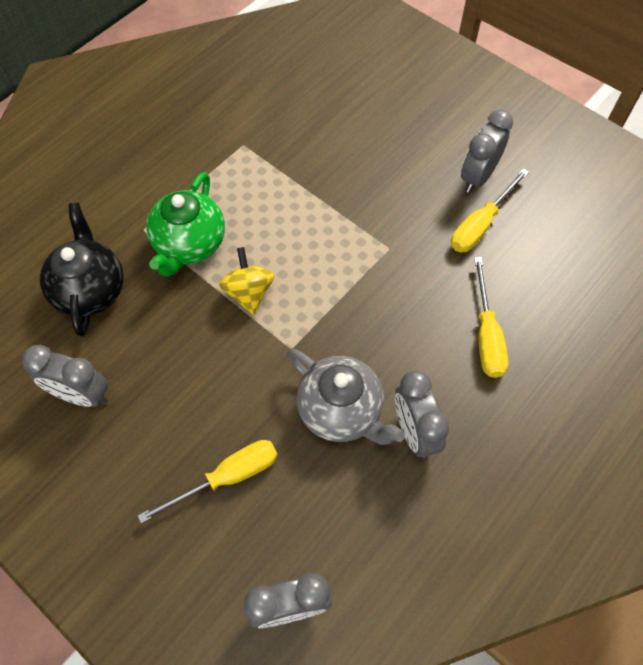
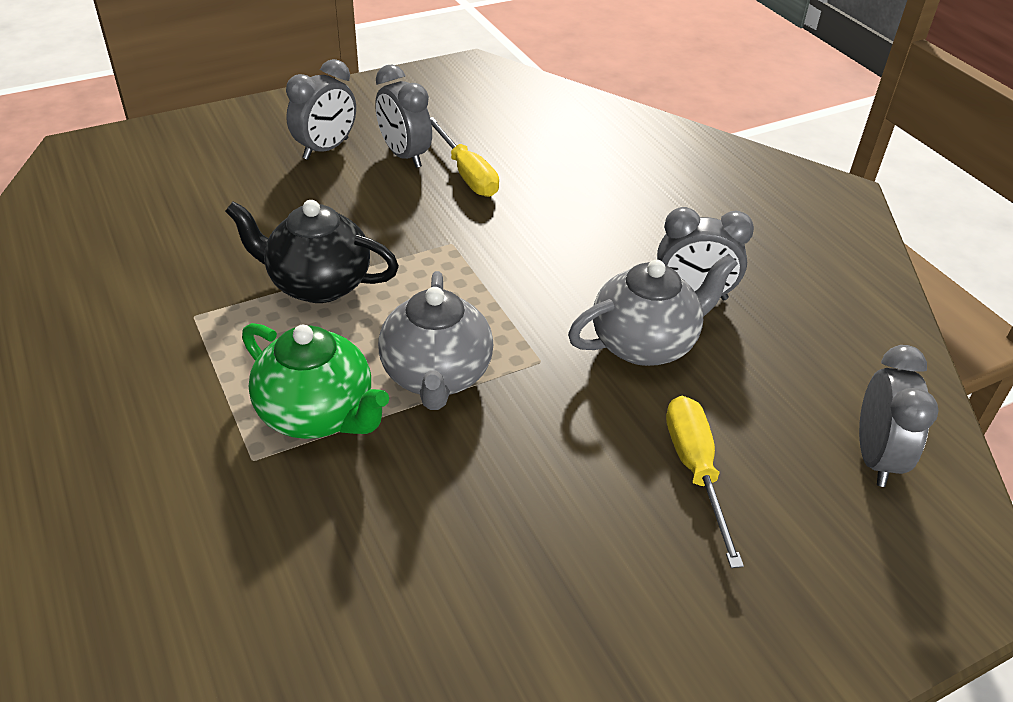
camera: 70 degrees left, 20 degrees down
(82, 394) = (500, 607): grey clock -> grey clock (326, 149)
(90, 290) = (317, 552): black teapot -> black teapot (318, 284)
(249, 292) = (436, 376): yellow spinning top -> grey teapot
(486, 334) = (602, 213): yellow screwdriver -> none

